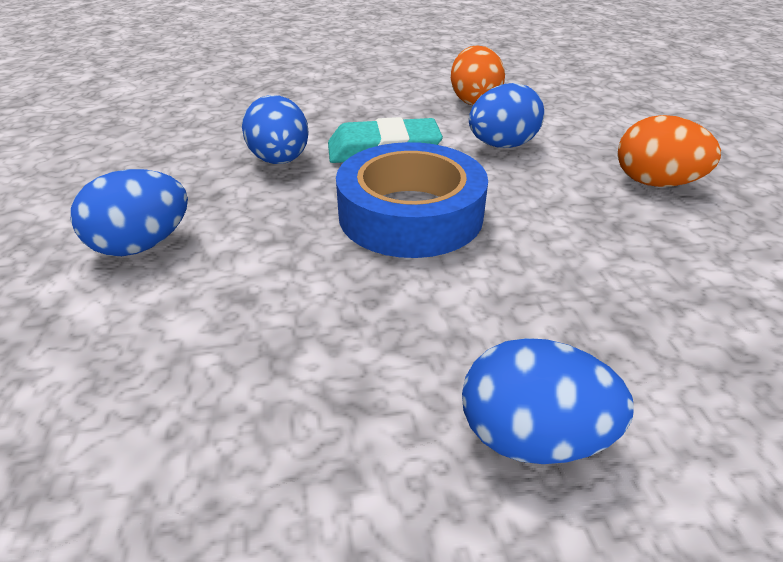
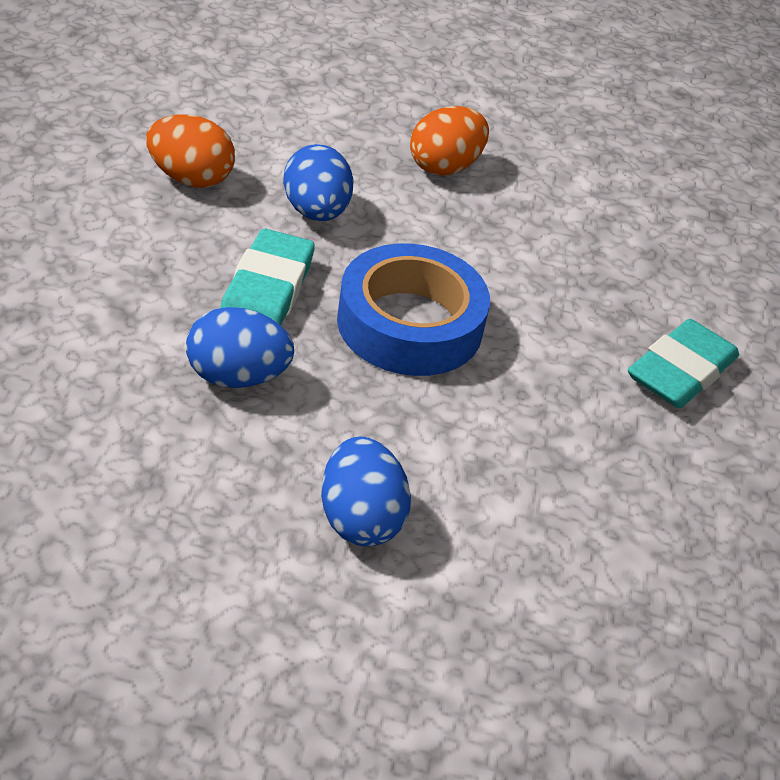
camera: 75 degrees left, 5 degrees up
(532, 437) = (680, 371): blue egg -> turquoise eraser

